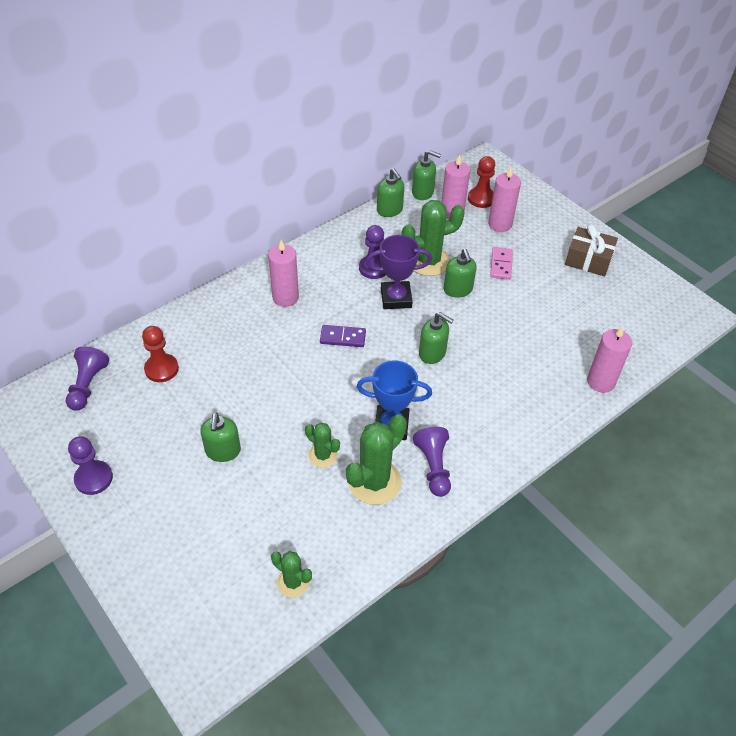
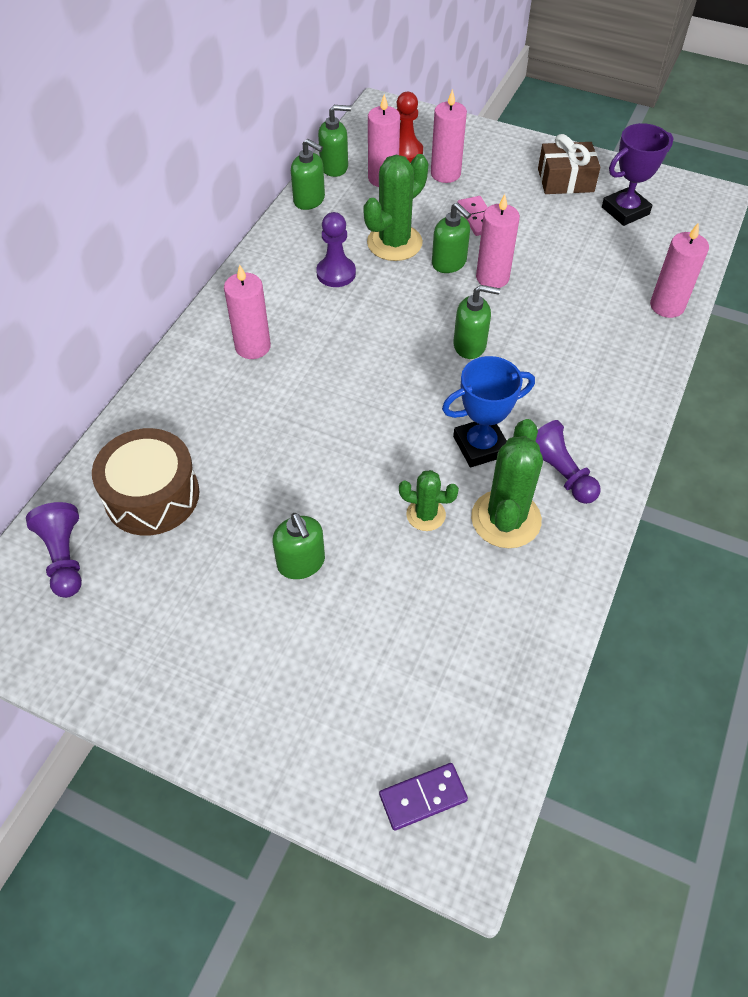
camera: 25 degrees left, 5 degrees up
(93, 478) = (154, 673): purple pawn -> none
(161, 369) = (152, 495): red pawn -> brown drum
(293, 582) = (493, 680): green cactus -> none
(343, 337) = (355, 367): purple domino -> purple domino (423, 797)
(396, 298) = (386, 298): purple trophy -> purple trophy (625, 211)
(482, 311) = (492, 277): none -> pink candle

